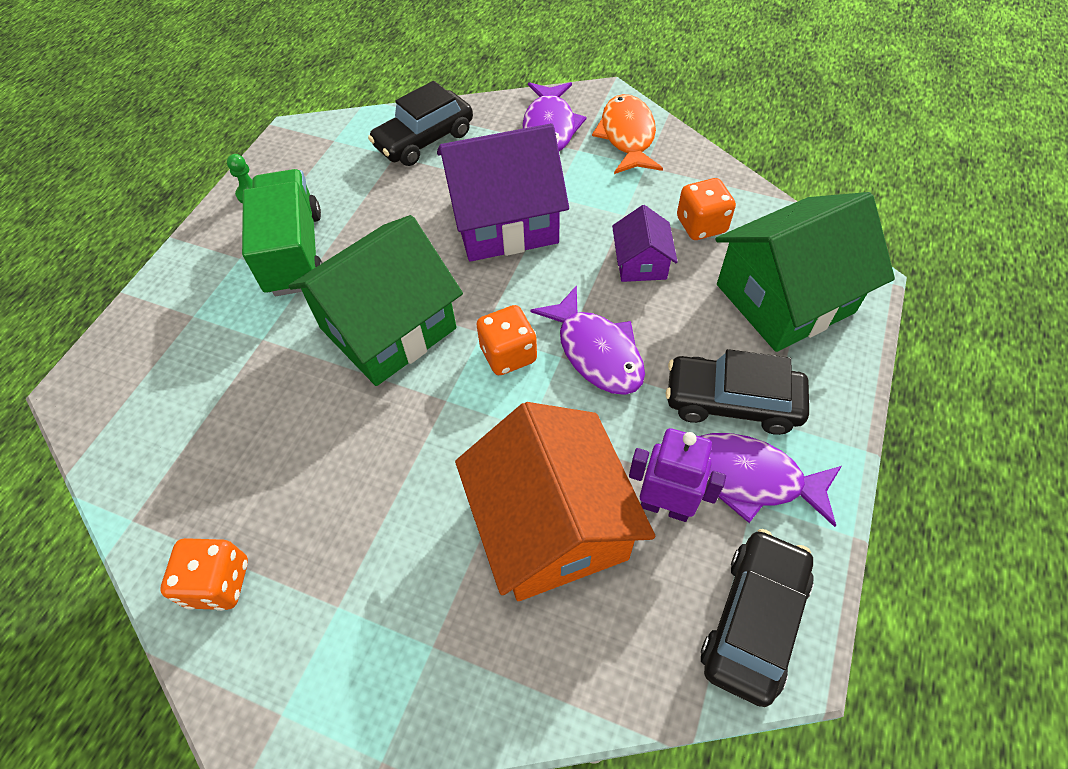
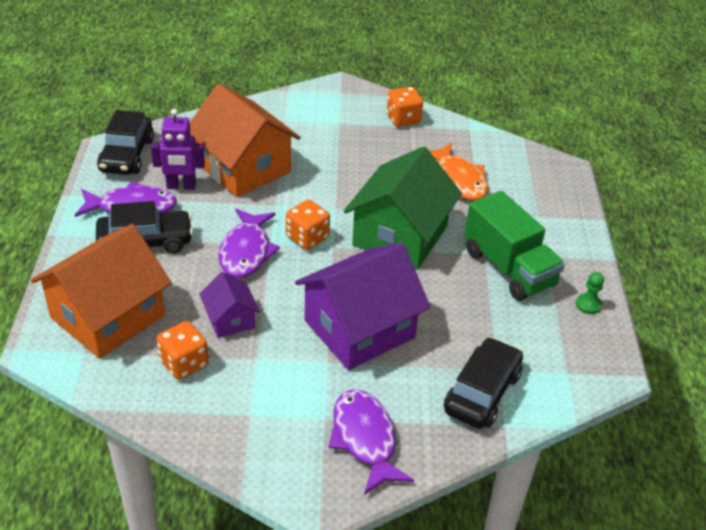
camera: 155 degrees right, 15 degrees down
(596, 352) = (246, 251): purple fish -> purple fish turned 120 degrees counterclockwise
(627, 136) = (278, 447): orange fish -> orange fish (458, 180)
(784, 298) = (107, 316): green house -> orange house

